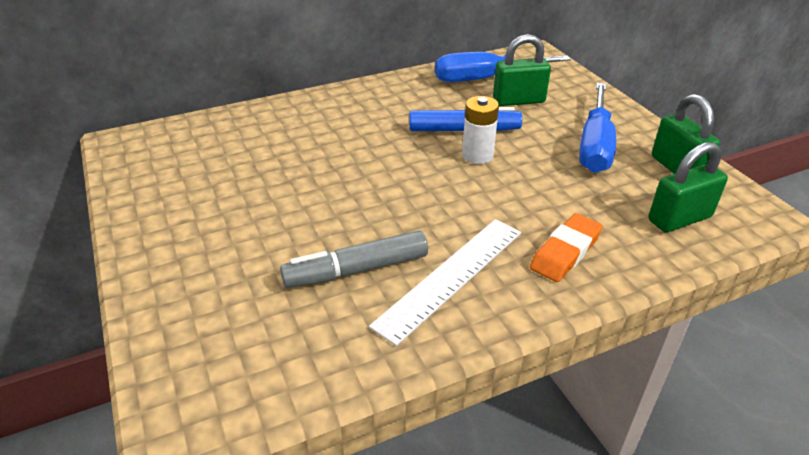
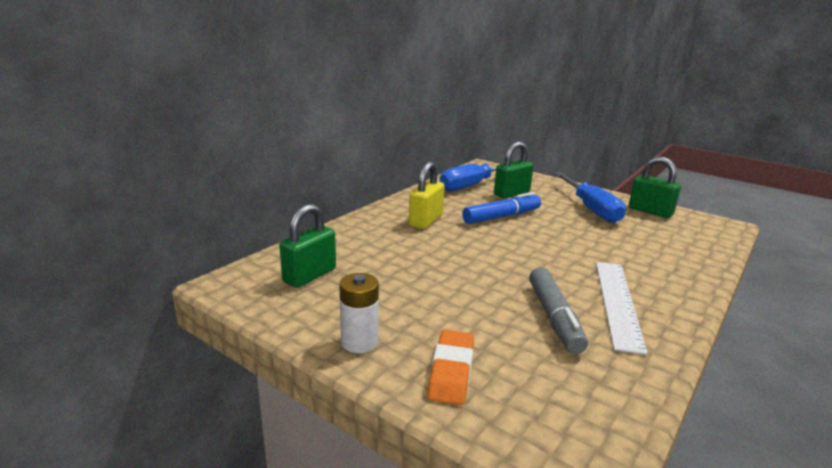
camera: 30 degrees left, 15 degrees down
(357, 270) = (554, 317): grey marker -> grey marker turned 45 degrees counterclockwise
(372, 116) = (426, 221): none -> yellow padlock
(477, 155) = (531, 229): white battery -> white battery (359, 342)
(565, 252) = (659, 269): orange eraser -> orange eraser (451, 371)
(679, 219) = (688, 236): green padlock -> green padlock (310, 275)

